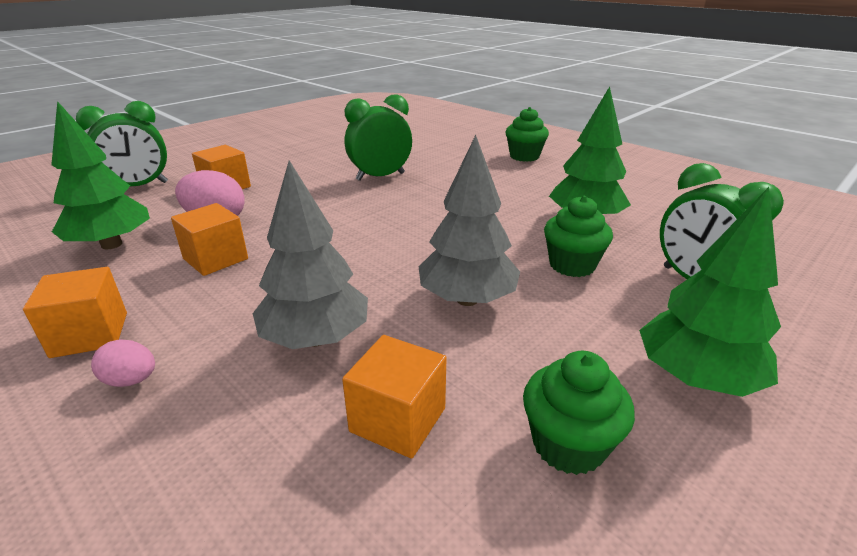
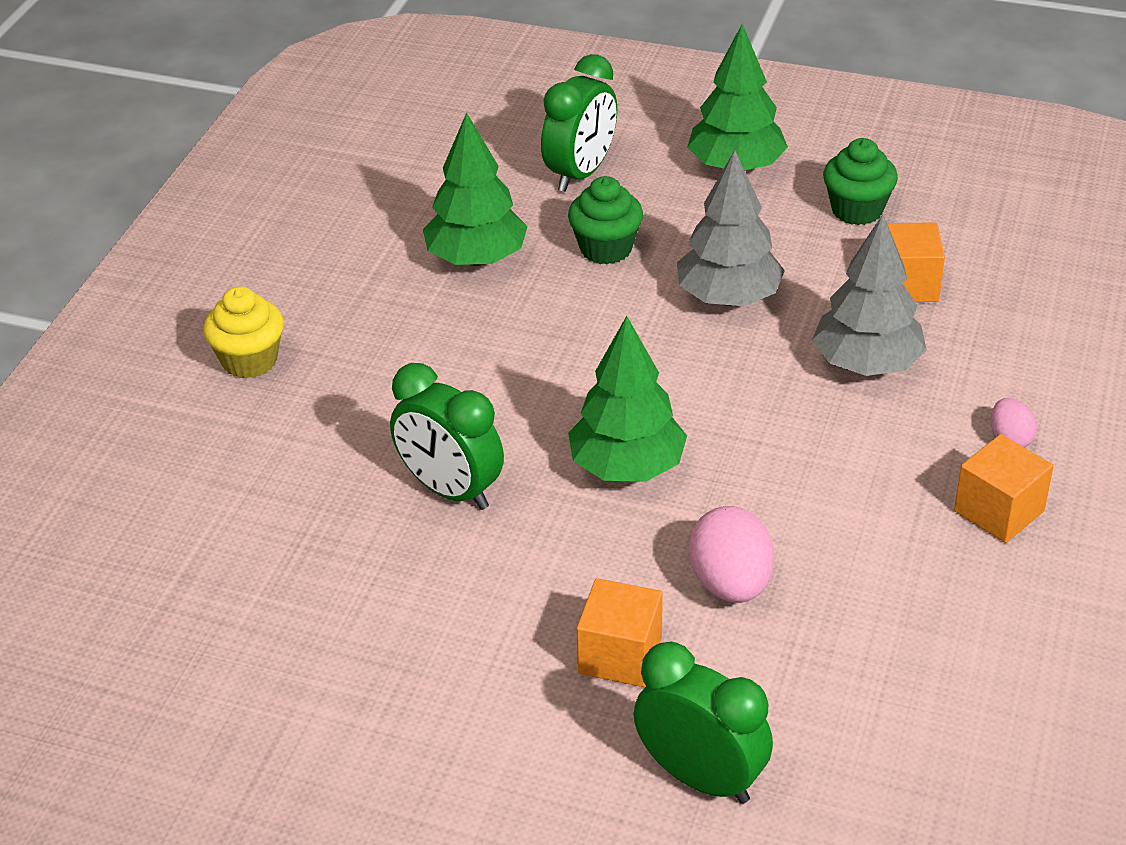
camera: 115 degrees left, 10 degrees up
(112, 244) = (870, 641): green tree -> green tree (627, 467)
(215, 259) = (814, 515): orange cube -> none
(524, 156) = (249, 361): green cupcake -> yellow cupcake

